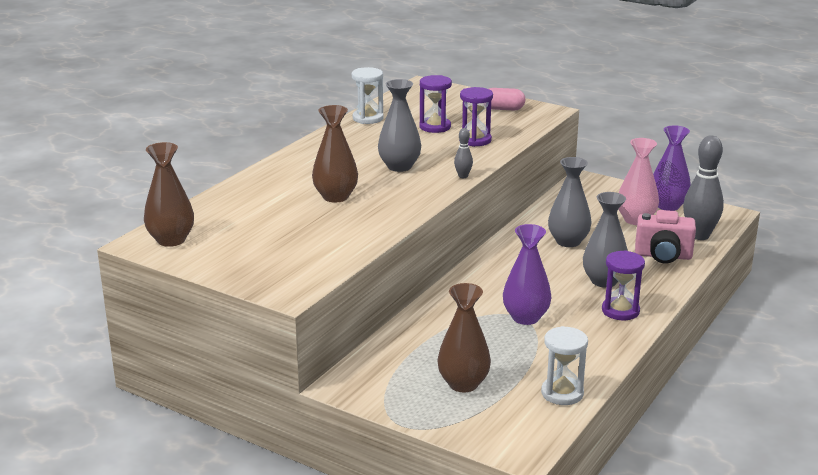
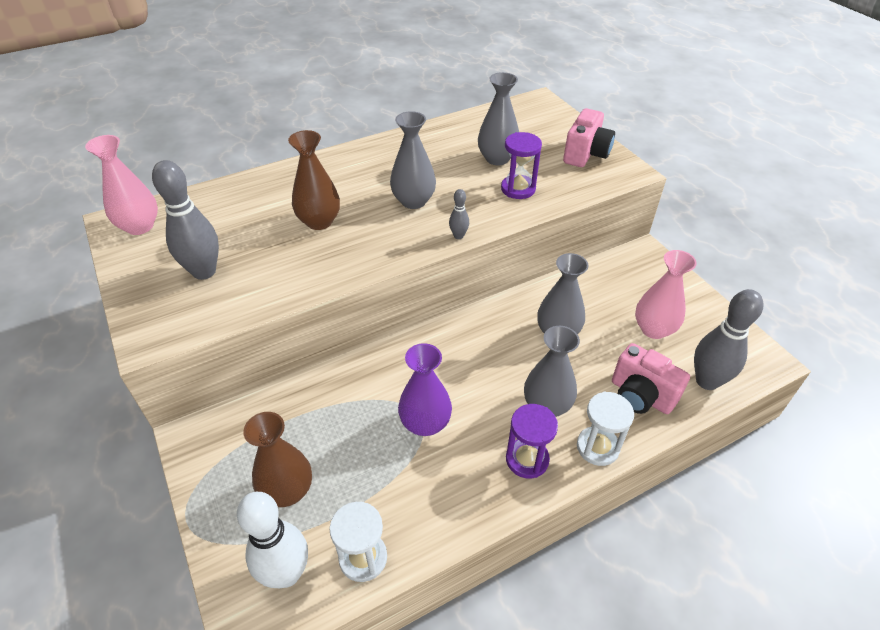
camera: 30 degrees right, 20 degrees up
(171, 240) = (140, 226): brown vase -> pink vase
(278, 248) = (204, 271): none -> grey bowling pin
(368, 118) = (448, 129): white hourglass -> white hourglass (597, 447)
(435, 127) = (497, 158): purple hourglass -> grey vase
(503, 109) = (586, 154): pink capsule -> pink camera
(516, 419) = (286, 573): none -> white bowling pin
(668, 206) = (706, 322): purple vase -> none

